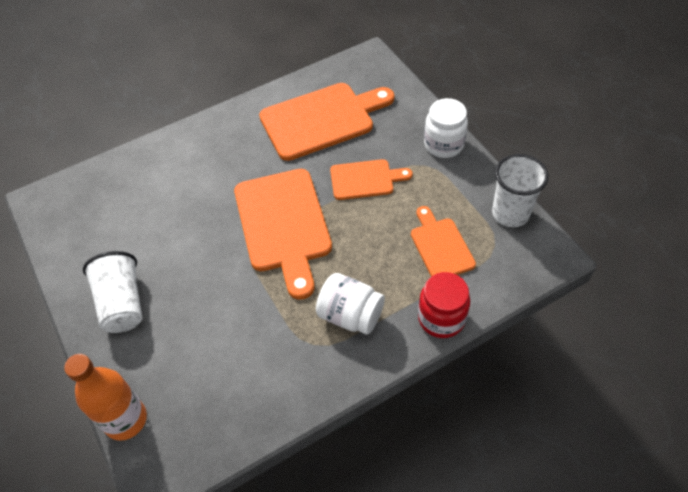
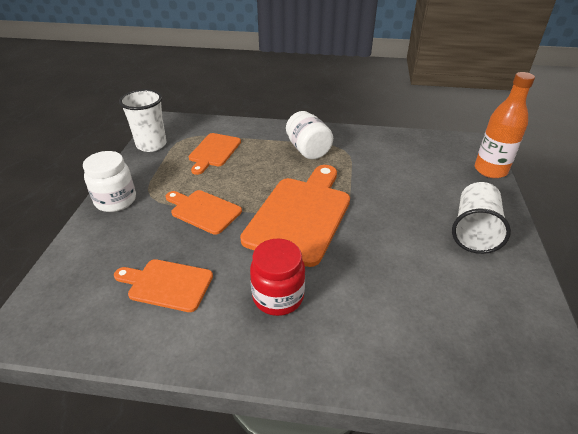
camera: 145 degrees left, 15 degrees down
(321, 119) = (167, 284): orange cutting board -> orange cutting board, size x0.56
(441, 318) = (259, 127): red jar -> red jar (278, 297)

